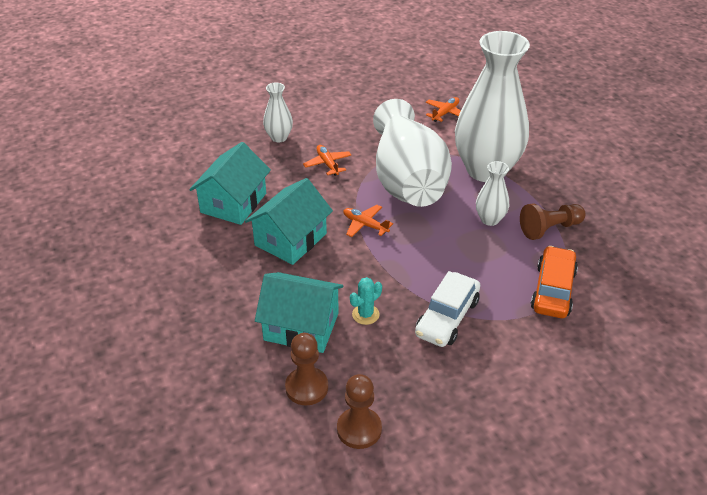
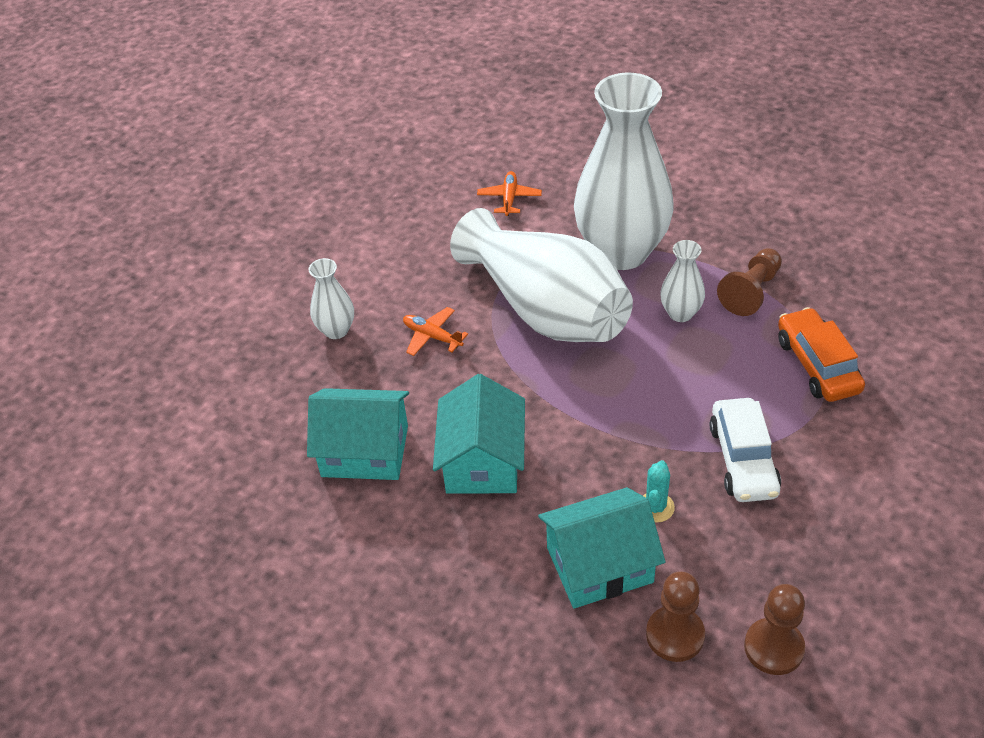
camera: 30 degrees left, 5 degrees up
(233, 203) = (365, 451): turquoise house -> turquoise house turned 75 degrees counterclockwise
(365, 225) = (551, 394): orange plane -> none

